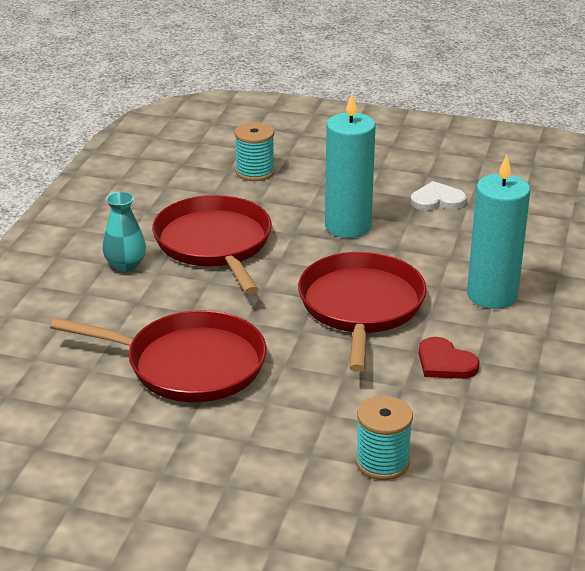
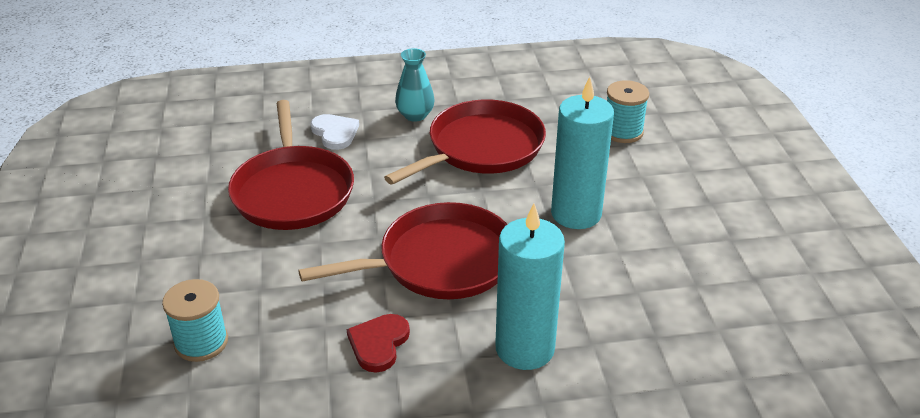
camera: 65 degrees right, 5 degrees up
(437, 200) = (682, 259): white heart -> white heart (335, 133)

